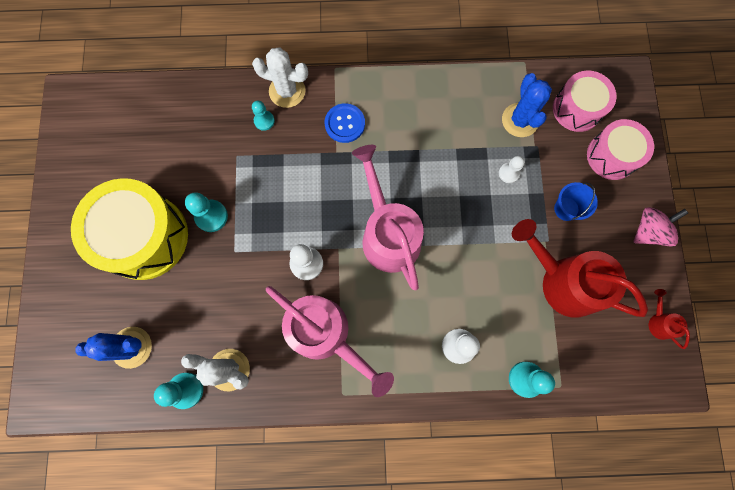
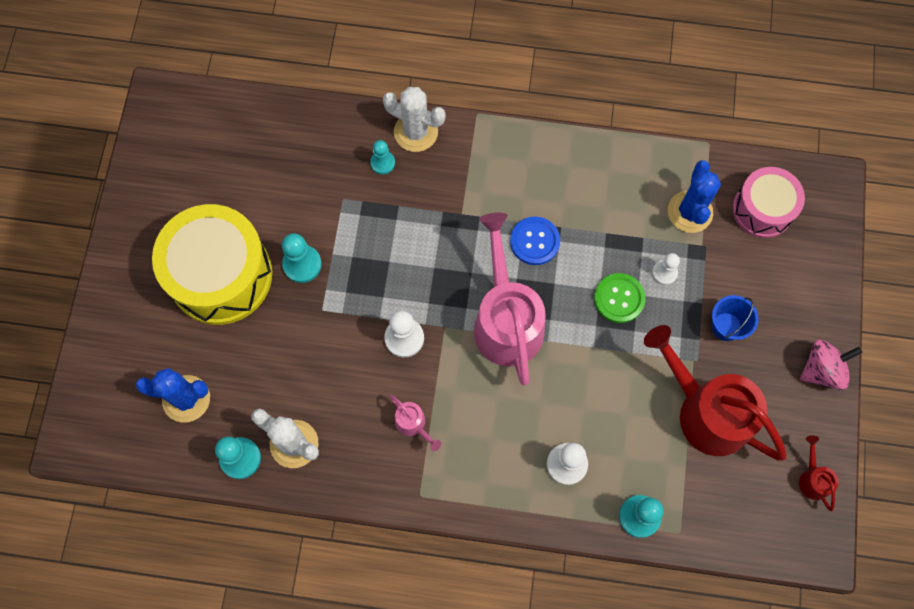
camera: 10 degrees right, 5 degrees down
(326, 335) = (413, 425): pink watering can -> pink watering can, size x0.42
(344, 124) = (478, 182): blue button -> blue button (534, 241)
(476, 200) = (619, 298): none -> green button
(611, 156) = (794, 273): pink drum -> none

